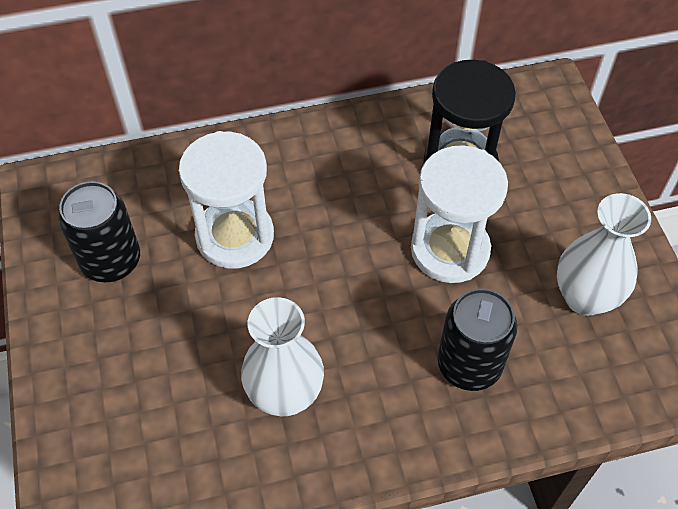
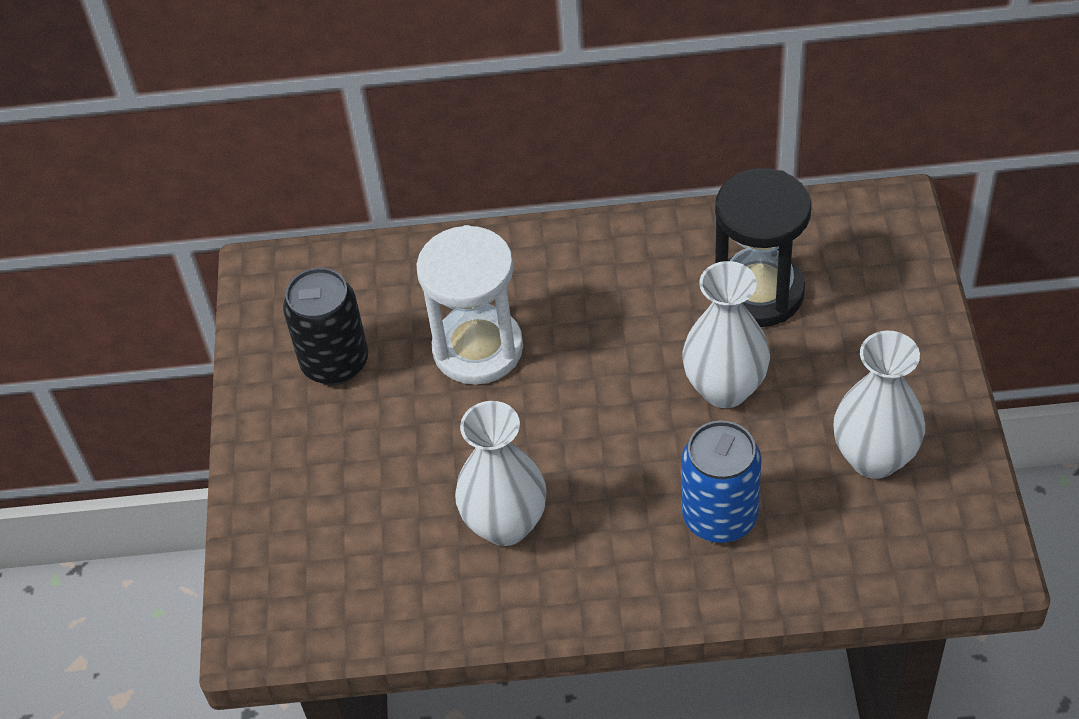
camera: 15 degrees right, 5 degrees down
(450, 250) = (725, 389): white hourglass -> white vase
(469, 365) = (720, 517): black can -> blue can

